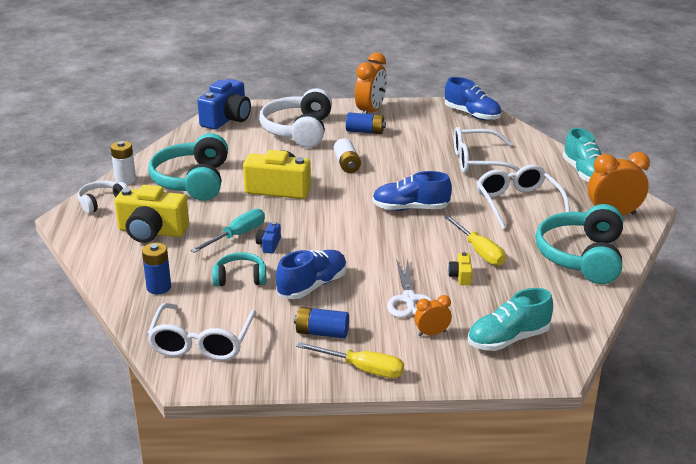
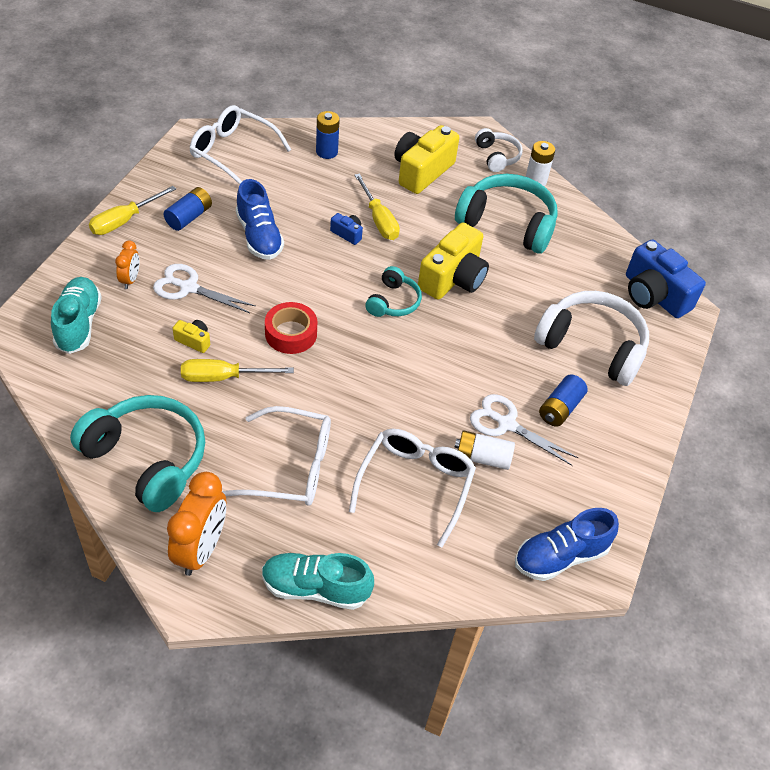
camera: 110 degrees right, 20 degrees up
(237, 235) = (379, 219): turquoise screwdriver -> yellow screwdriver
(240, 278) = (305, 199): turquoise headphones -> turquoise headphones (393, 302)
(347, 164) = (479, 354): white battery -> white battery (482, 457)
(370, 112) = (620, 441): orange clock -> none
(397, 144) = (506, 424): none -> white scissors
(406, 237) = (291, 333): none -> red tape
(410, 208) = (345, 363): blue shoe -> none

